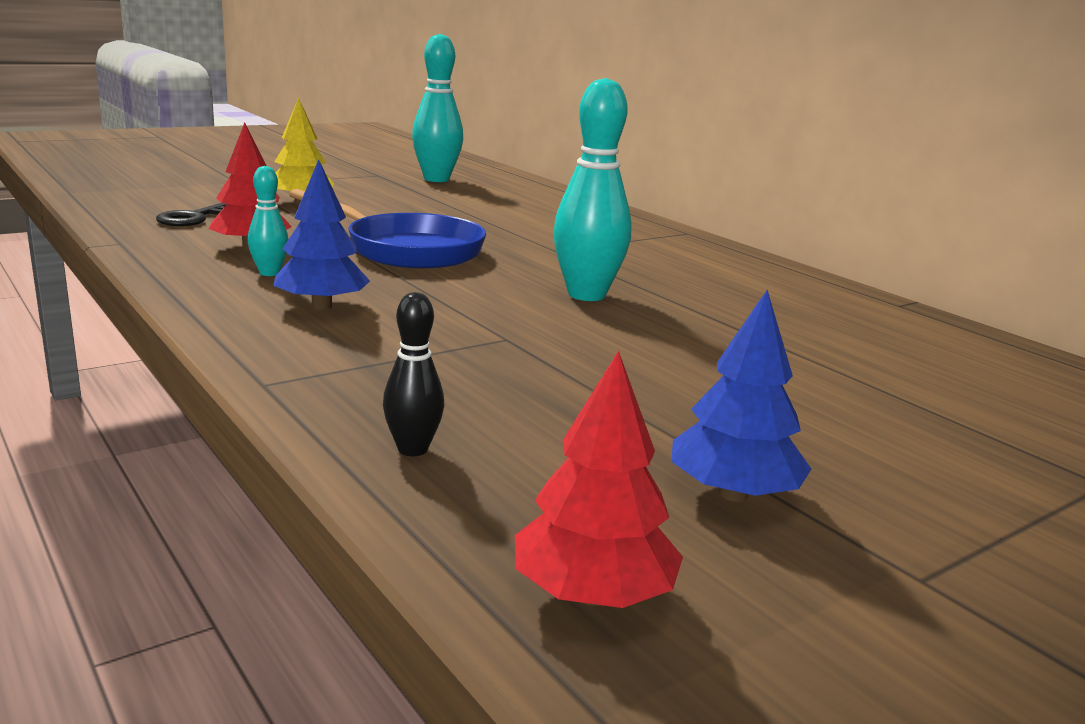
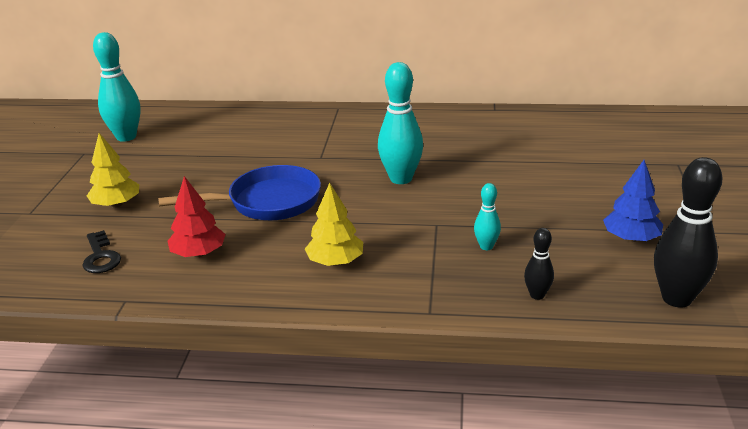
camera: 45 degrees left, 10 degrees up
(269, 273) = (258, 261): turquoise bowling pin -> turquoise bowling pin (486, 246)
(321, 306) = (335, 262): blue tree -> yellow tree
(592, 595) = (676, 298): red tree -> black bowling pin

